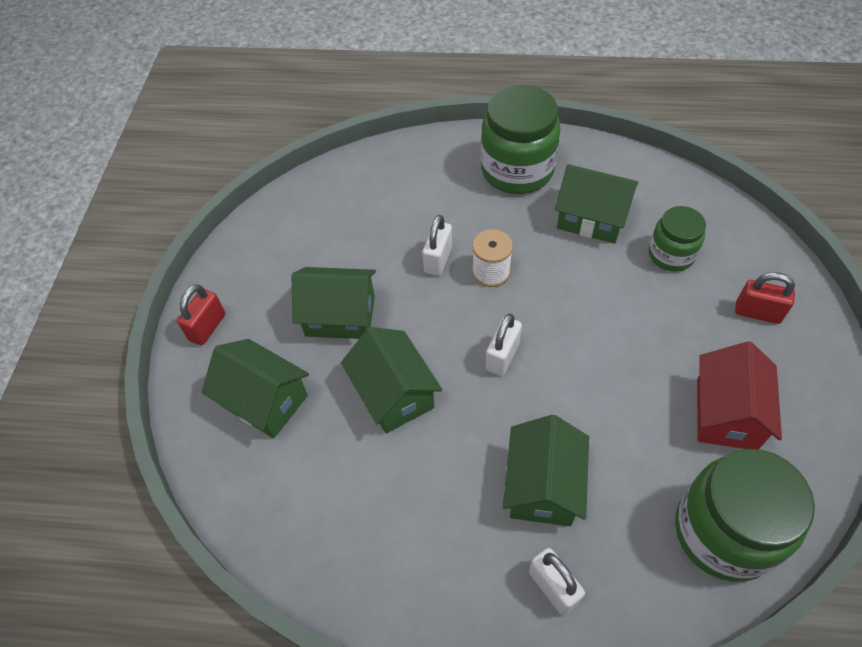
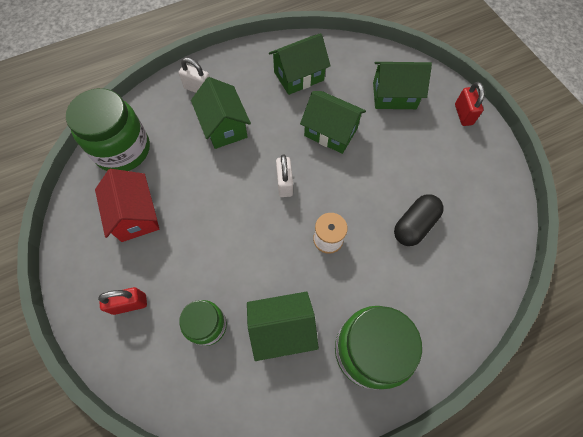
camera: 145 degrees right, 10 degrees up
(340, 316) = (397, 159): green house -> green house (299, 76)
(386, 241) = (414, 225): none -> black capsule
(438, 260) = (369, 229): white padlock -> none

